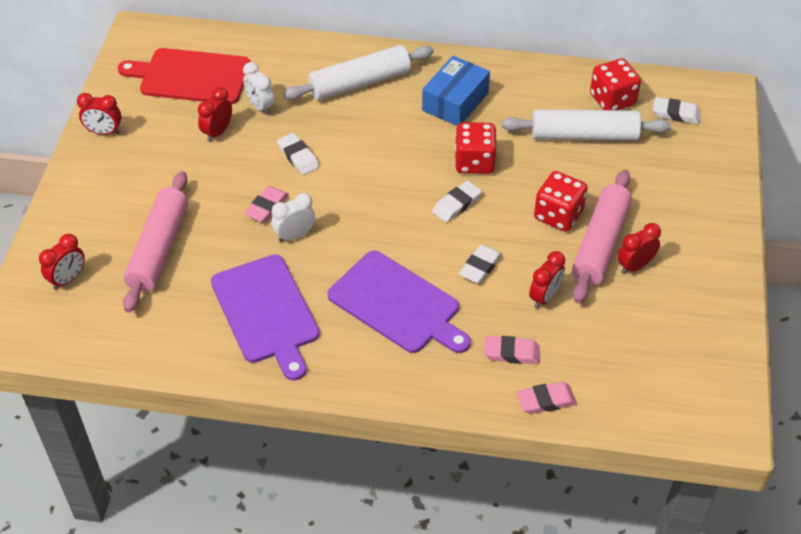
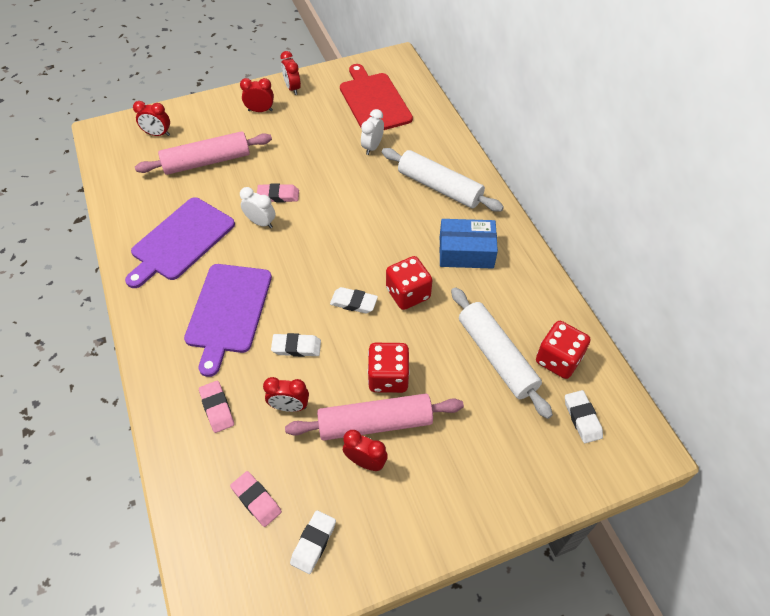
camera: 60 degrees right, 5 degrees up
(217, 132) = (331, 138): red clock -> red clock (260, 110)
(298, 157) = (338, 189): white eraser -> white eraser (313, 543)
(546, 400) = (178, 455): pink eraser -> pink eraser (256, 500)

